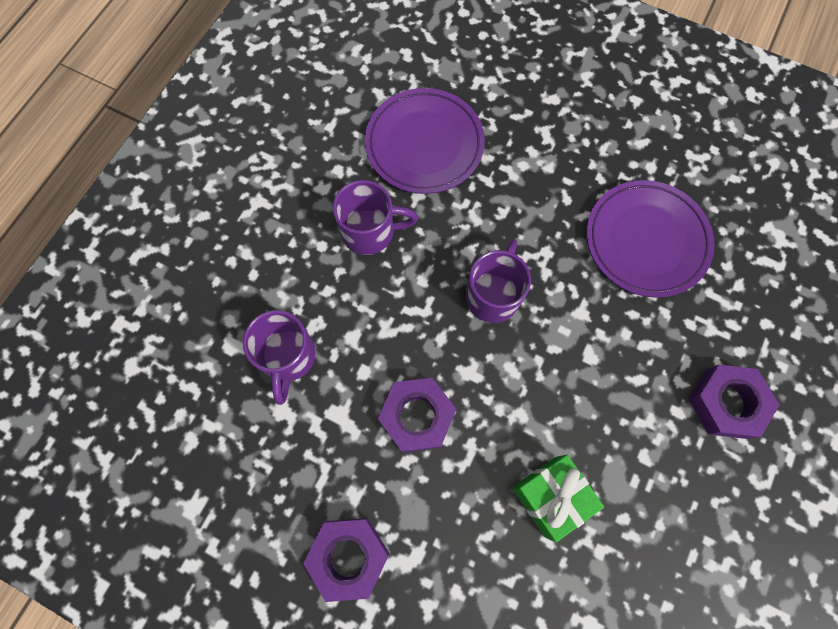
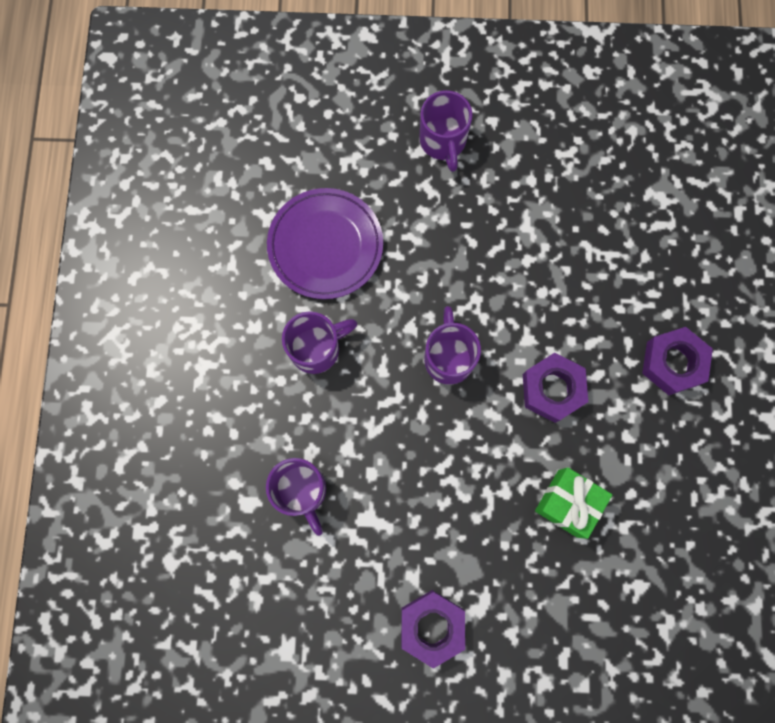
camera: 25 degrees left, 5 degrees up
(417, 416) = (433, 490): purple nut -> purple nut (552, 389)
(579, 99) = (443, 142): none -> purple mug
(646, 241) = (554, 251): purple plate -> none

